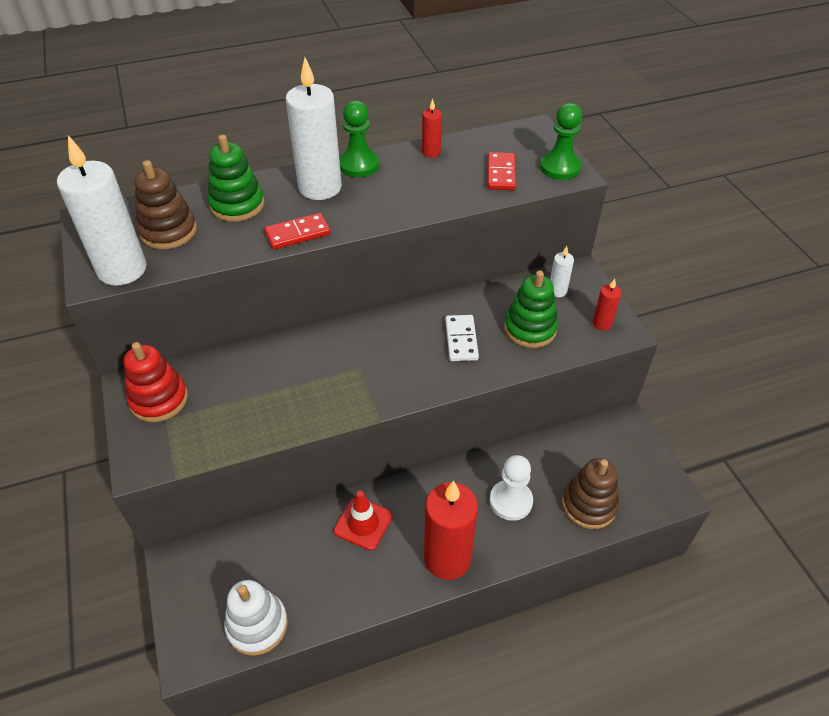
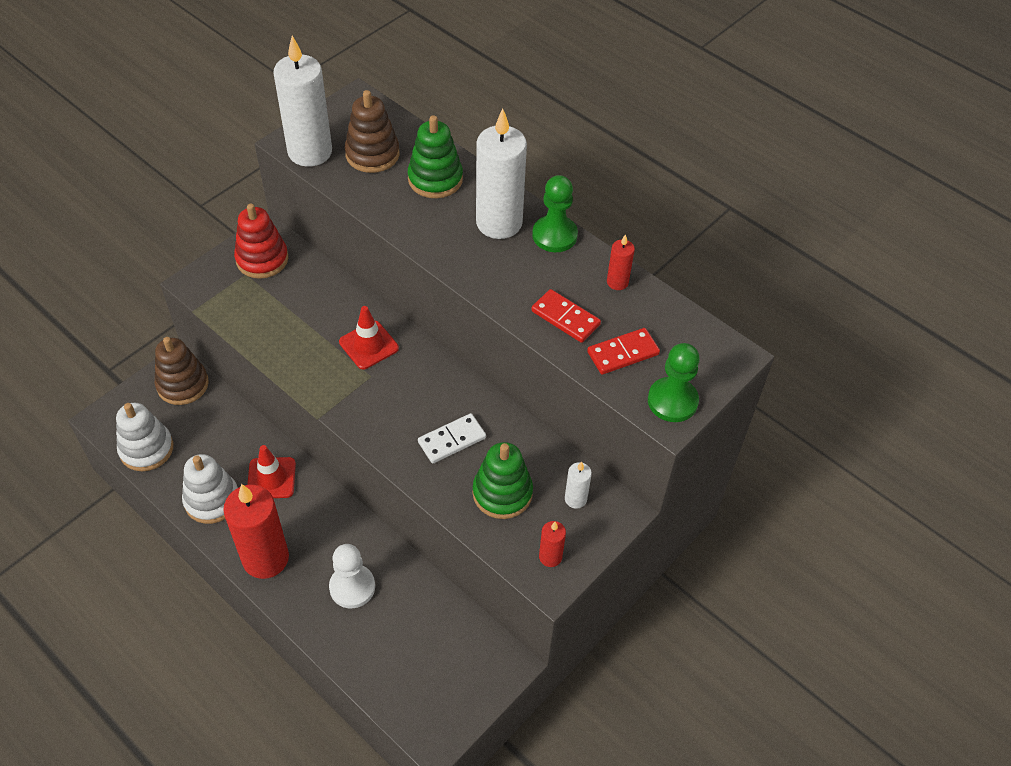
camera: 60 degrees right, 5 degrees up
(297, 234) = (423, 237): red domino -> red domino (565, 318)
(325, 357) = (369, 345): none -> red traffic cone
(357, 583) = (212, 500): none -> white stacking toy
(589, 505) = (382, 659): brown stacking toy -> brown stacking toy (182, 384)

